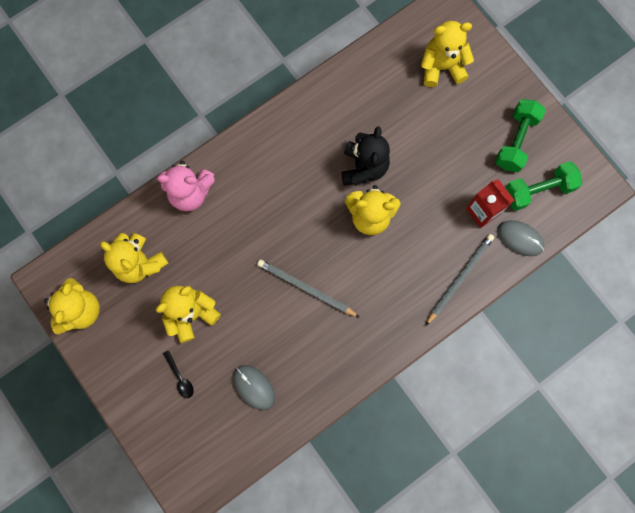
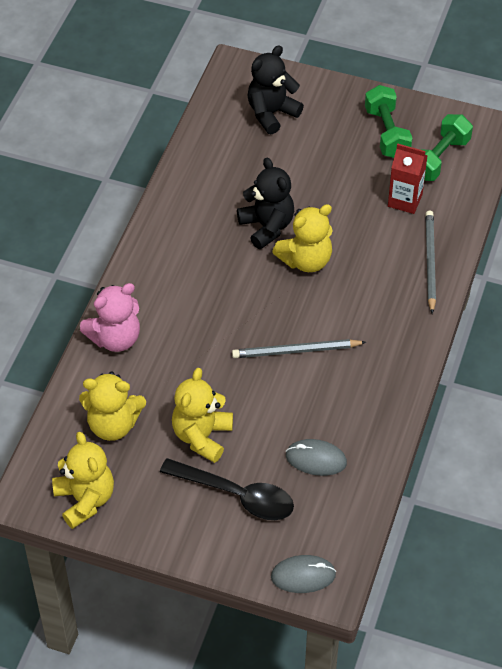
camera: 35 degrees left, 25 degrees down
(180, 377) = (236, 495): black spoon -> black spoon, size x2.22
(441, 67) = (271, 113): yellow teddy bear -> black teddy bear
(520, 238) = (456, 202): grey mouse -> grey mouse (303, 575)

